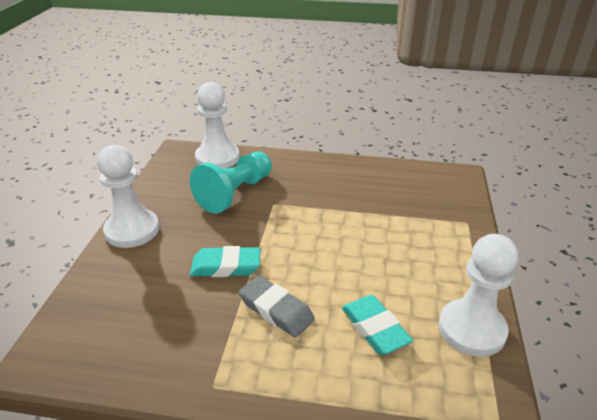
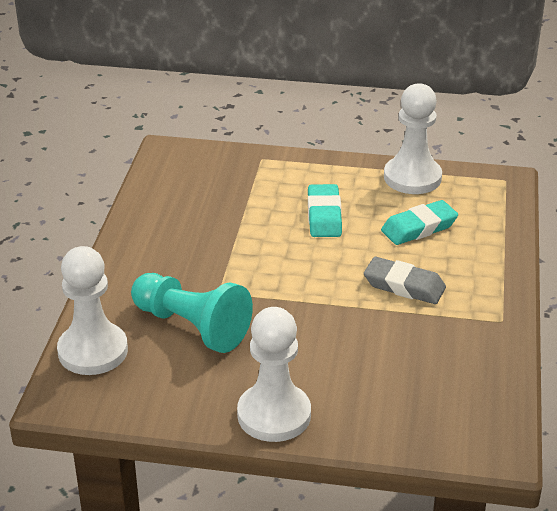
camera: 90 degrees left, 0 degrees up
(226, 266) = (341, 324): turquoise eraser -> turquoise eraser (324, 216)
(276, 310) = (404, 286): grey eraser -> grey eraser turned 75 degrees clockwise

